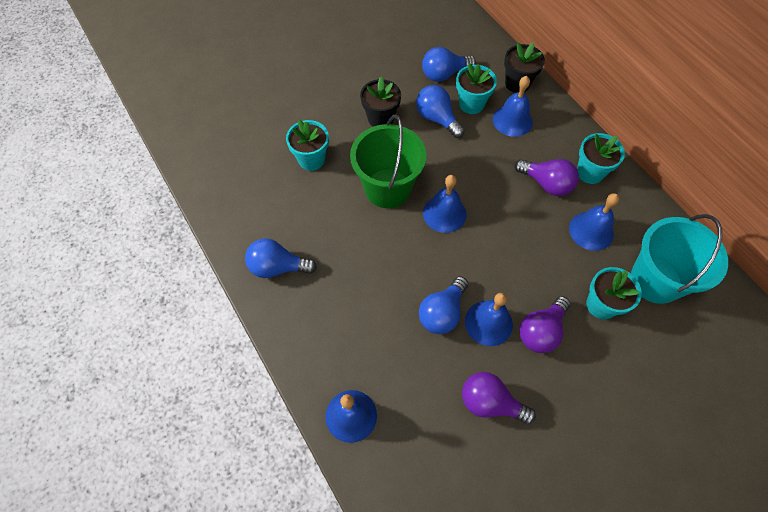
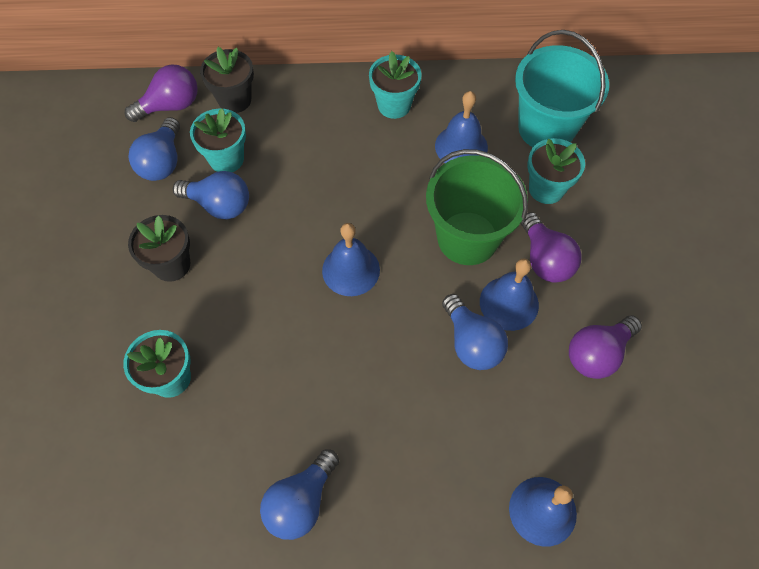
camera: 60 degrees left, 0 degrees up
(387, 188) = (276, 311): green bucket -> green bucket (467, 238)
(437, 118) = (219, 205): blue light bulb -> blue light bulb turned 150 degrees counterclockwise
(512, 120) = (279, 133): blue bell -> none
(546, 184) = (381, 151): purple light bulb -> purple light bulb (170, 106)

